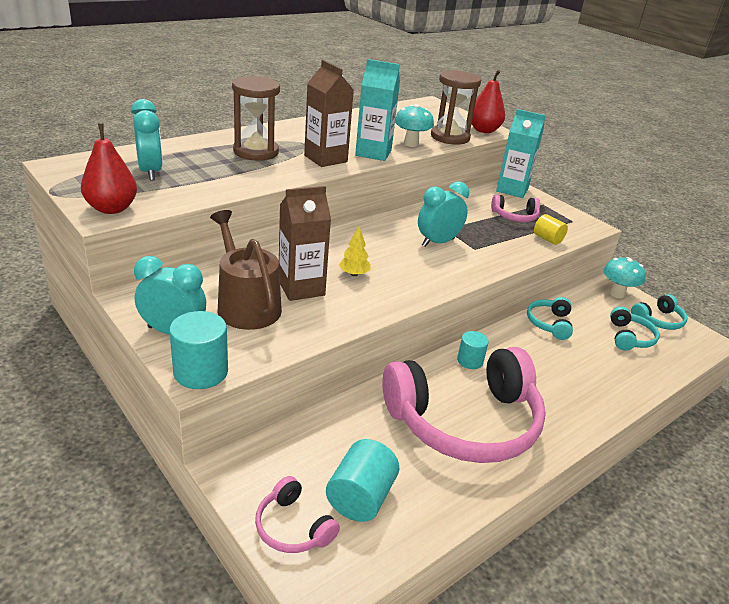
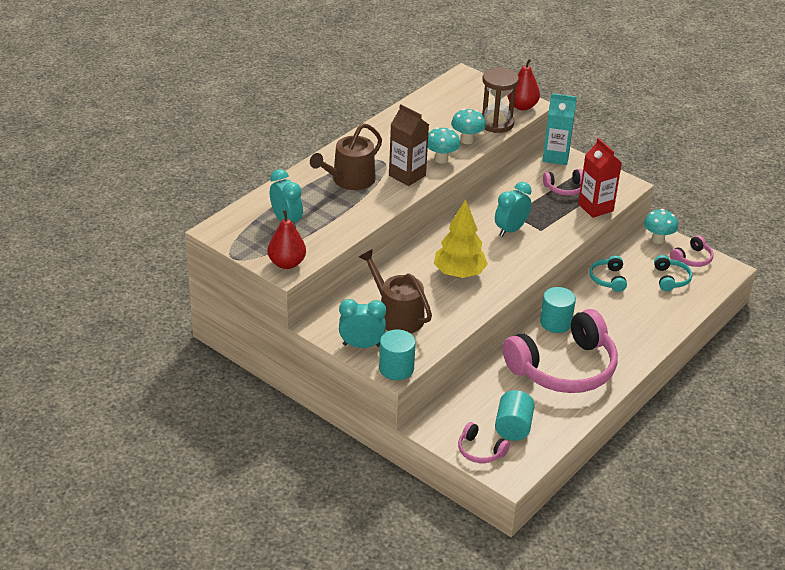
camera: 10 degrees left, 5 degrees up
(256, 152) = (349, 180): brown hourglass -> brown watering can
(301, 288) = (427, 293): brown carton -> none
(354, 274) = (459, 273): yellow tree -> yellow tree, size x2.17
(373, 153) = (441, 159): turquoise carton -> turquoise mushroom
(470, 361) = (555, 323): turquoise cylinder -> turquoise cylinder, size x1.60
(547, 239) = (595, 207): yellow cylinder -> red carton
(658, 320) = (692, 258): turquoise headphones -> pink headphones

